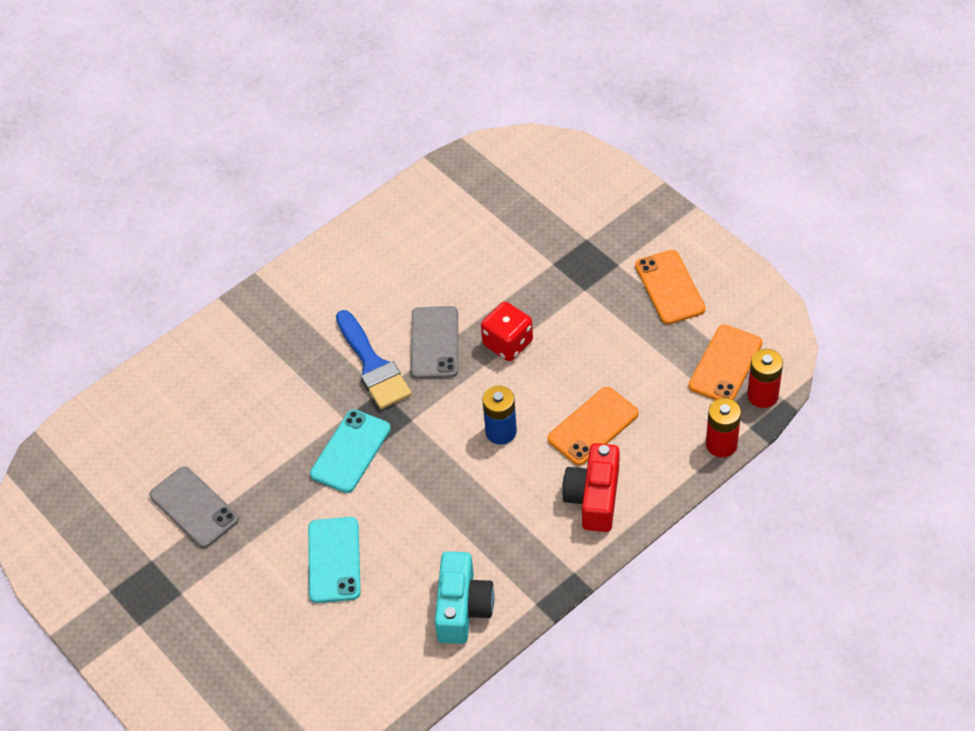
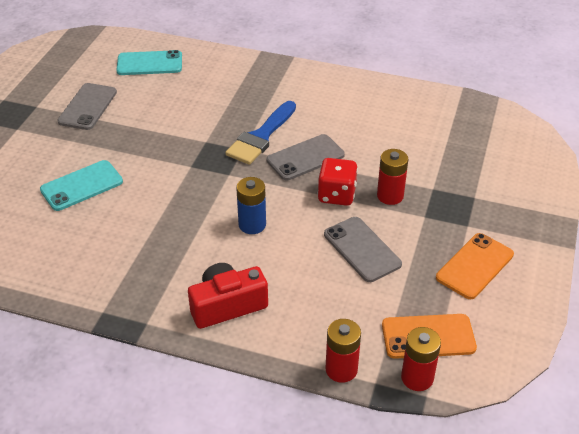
camera: 55 degrees right, 10 degrees down
(350, 451) = (179, 156): turquoise phone -> turquoise phone (149, 63)
(462, 608) = (76, 270): turquoise camera -> none
(539, 302) = (390, 196): none -> red battery
(593, 359) = (362, 249): none -> grey phone
(593, 426) = (297, 276): orange phone -> none

